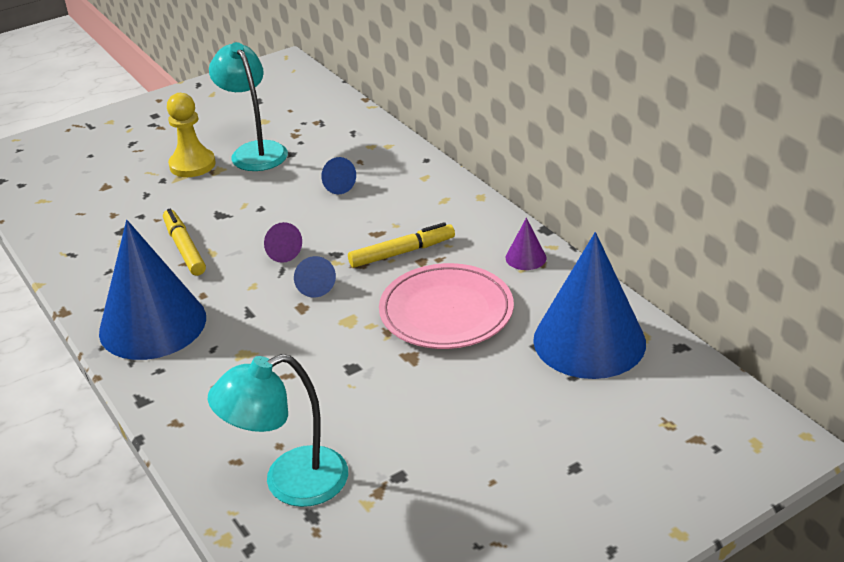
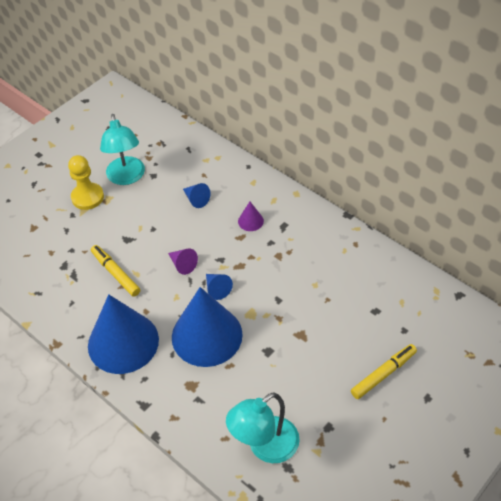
camera: 15 degrees left, 15 degrees up
(255, 151) = (127, 177): turquoise lamp -> turquoise lamp turned 150 degrees counterclockwise
(402, 252) = (263, 251): yellow marker -> yellow marker (383, 374)
(446, 312) = (310, 295): pink plate -> none
(526, 257) = (343, 241): purple cone -> purple cone (250, 221)
(589, 341) = (404, 301): blue cone -> blue cone (207, 335)

